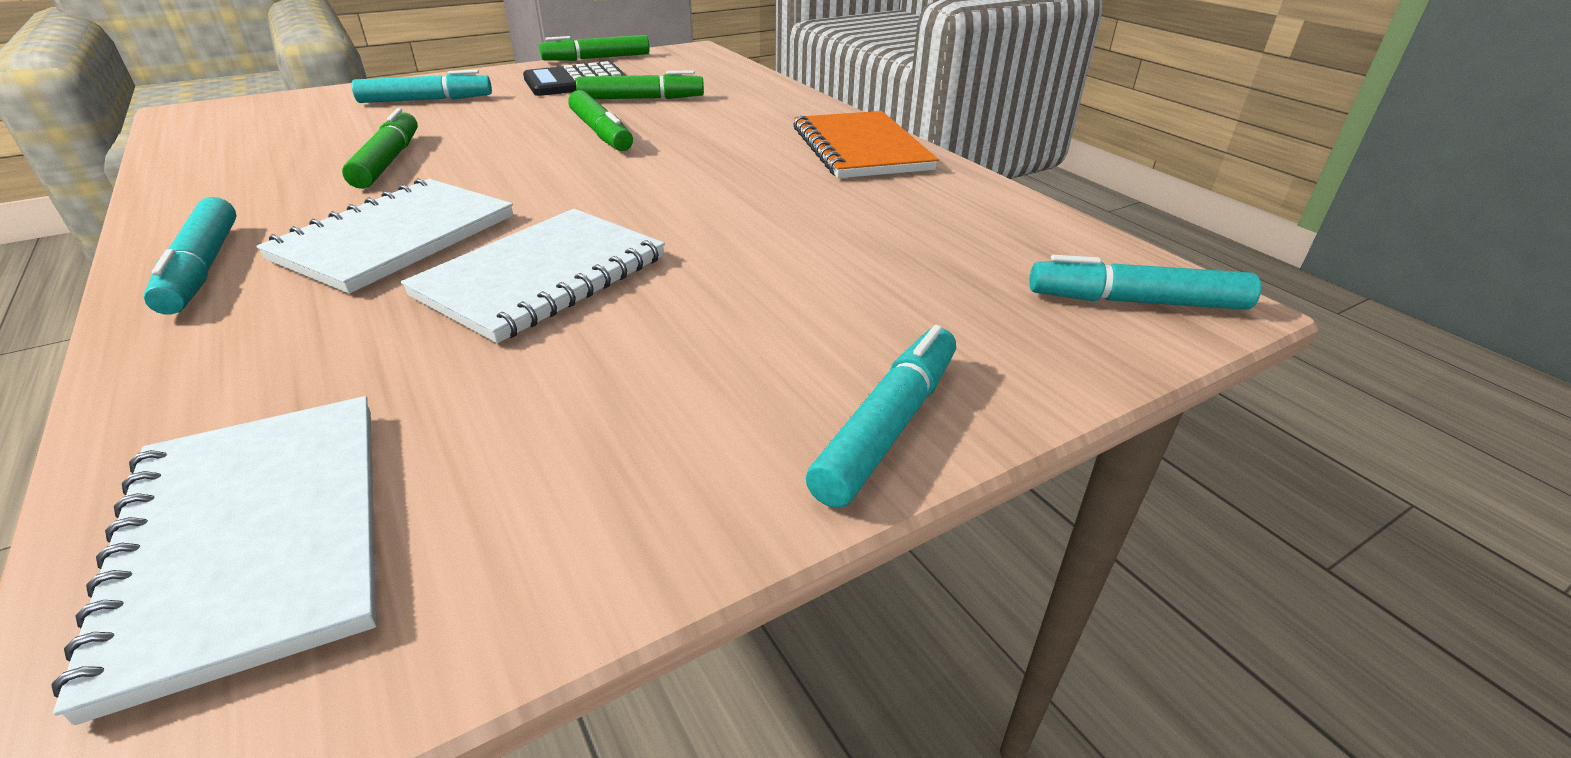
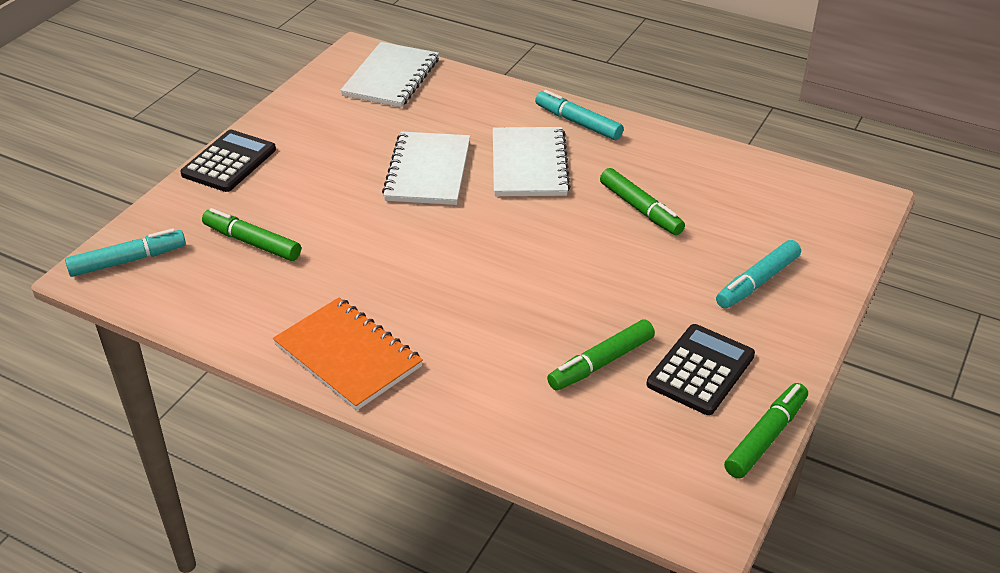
camera: 150 degrees right, 5 degrees up
(255, 539) = (391, 77): white notebook -> white notebook turned 75 degrees clockwise
(601, 133) = (561, 295): green marker -> green marker (252, 242)
(888, 426) = (229, 162): turquoise marker -> black calculator

